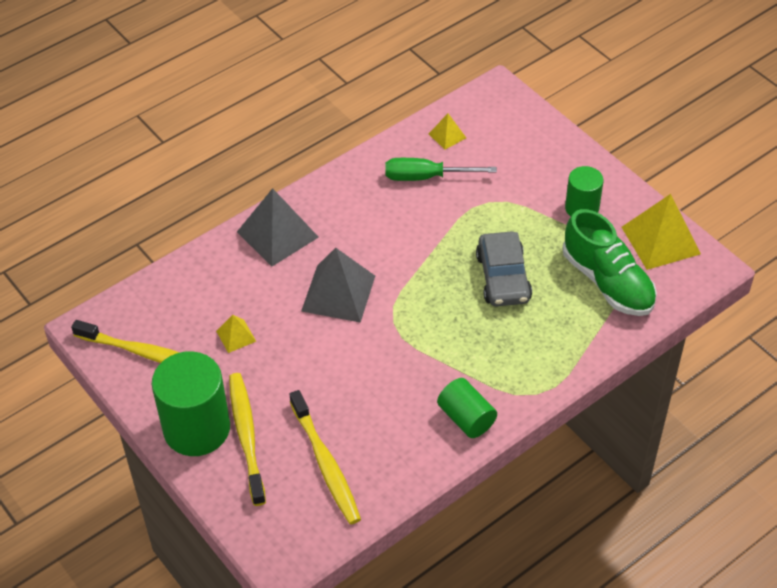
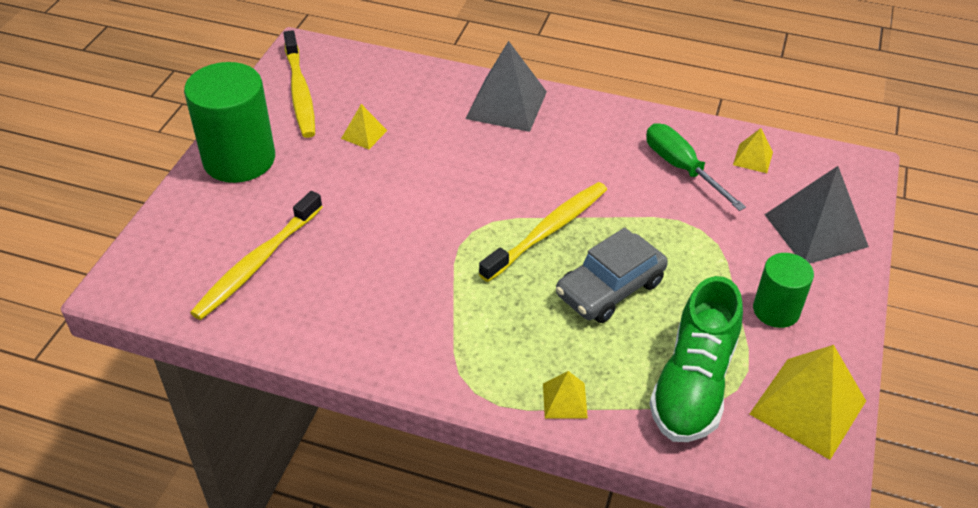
camera: 55 degrees right, 5 degrees down
(246, 436) = (252, 194): yellow toothbrush -> yellow toothbrush (548, 231)
(338, 293) = (473, 175): grey pyramid -> grey pyramid (815, 230)
(466, 418) = (394, 346): green cylinder -> none
(575, 351) = (565, 400): none -> yellow pyramid

